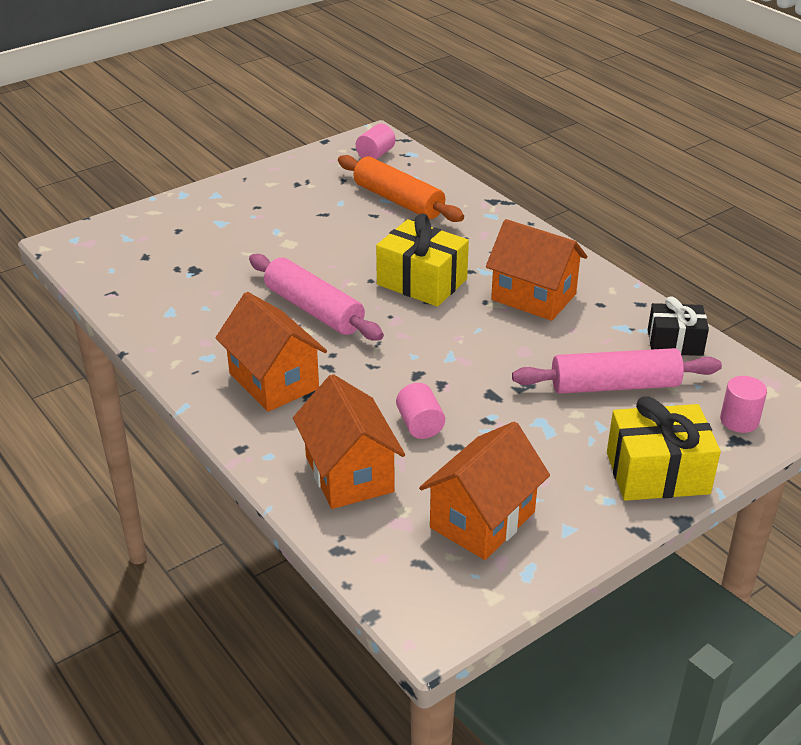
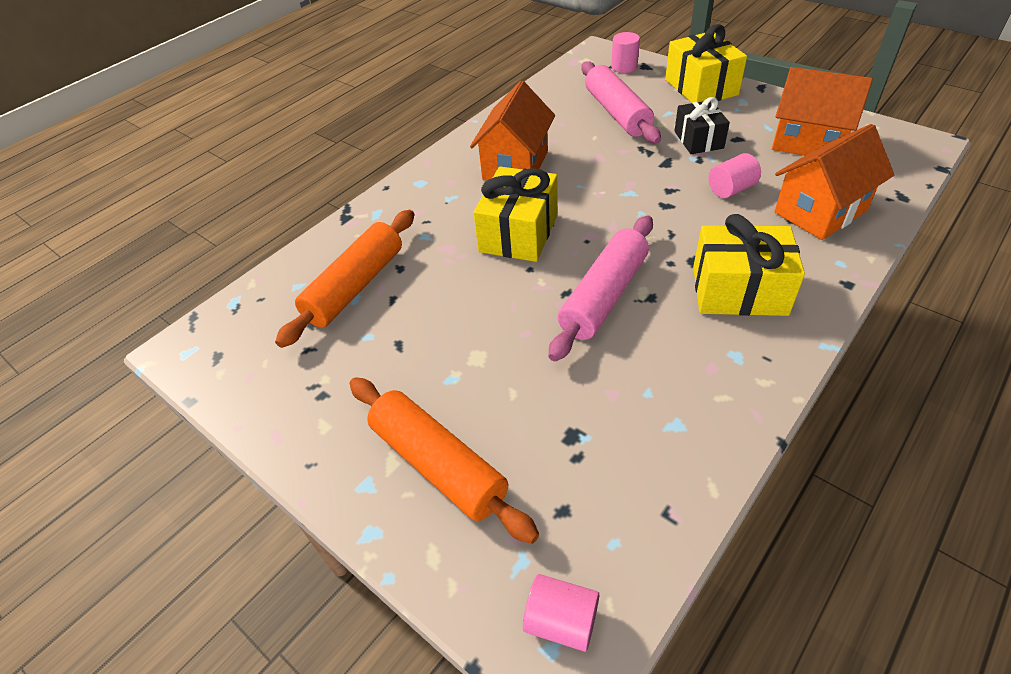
camera: 100 degrees left, 10 degrees up
(211, 219) = (439, 464): none -> orange rolling pin
(274, 381) = (739, 290): orange house -> yellow gift
(375, 154) = (235, 335): pink cylinder -> pink cylinder (561, 621)
(675, 342) = (548, 96): black gift -> black gift (698, 140)

